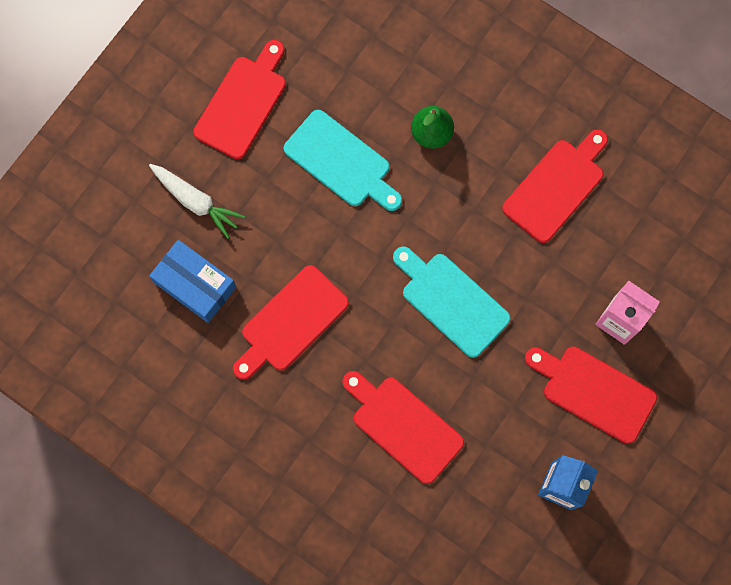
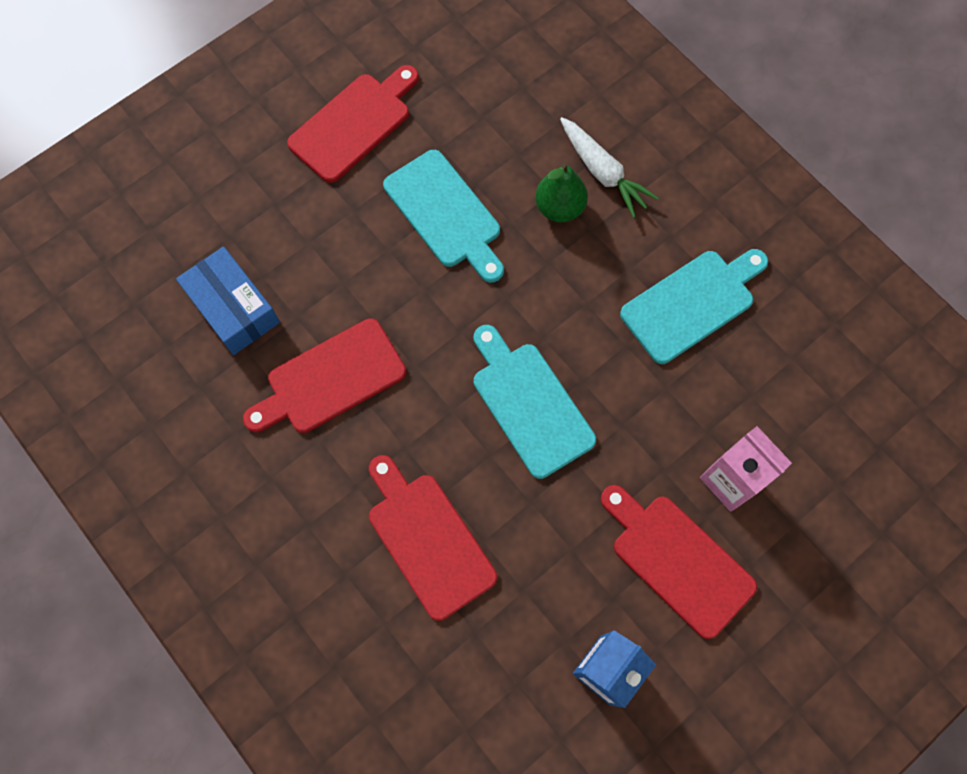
camera: 15 degrees right, 5 degrees down
(196, 201) = (265, 216): white carrot -> white carrot (602, 172)
(556, 187) = (692, 303): red cutting board -> turquoise cutting board

